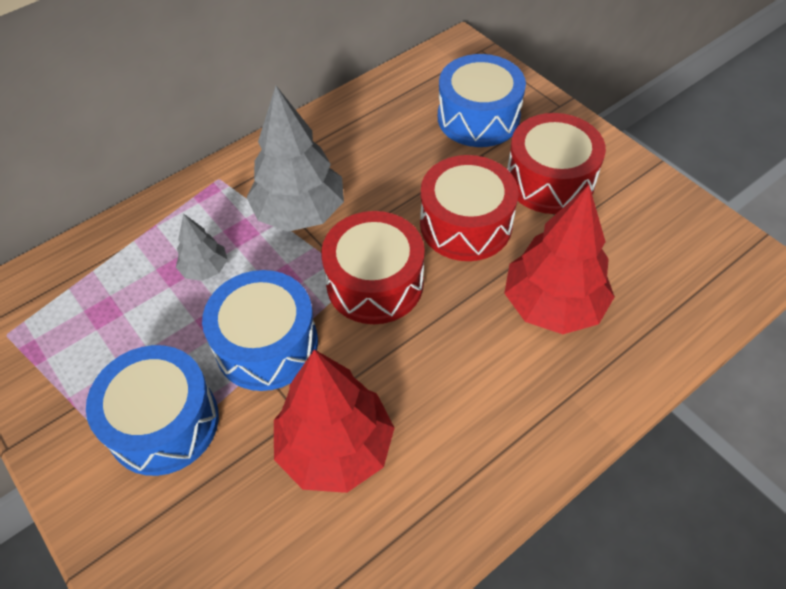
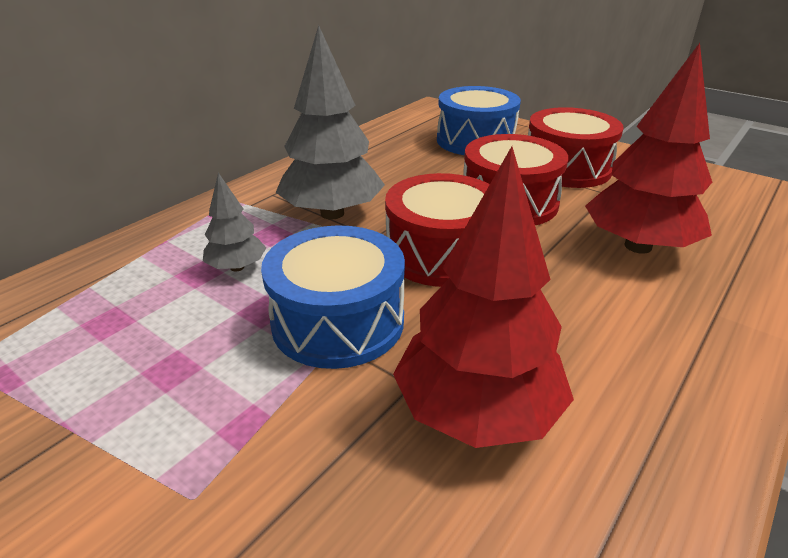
camera: 15 degrees left, 20 degrees down
(163, 423) = (218, 426): blue drum -> none

